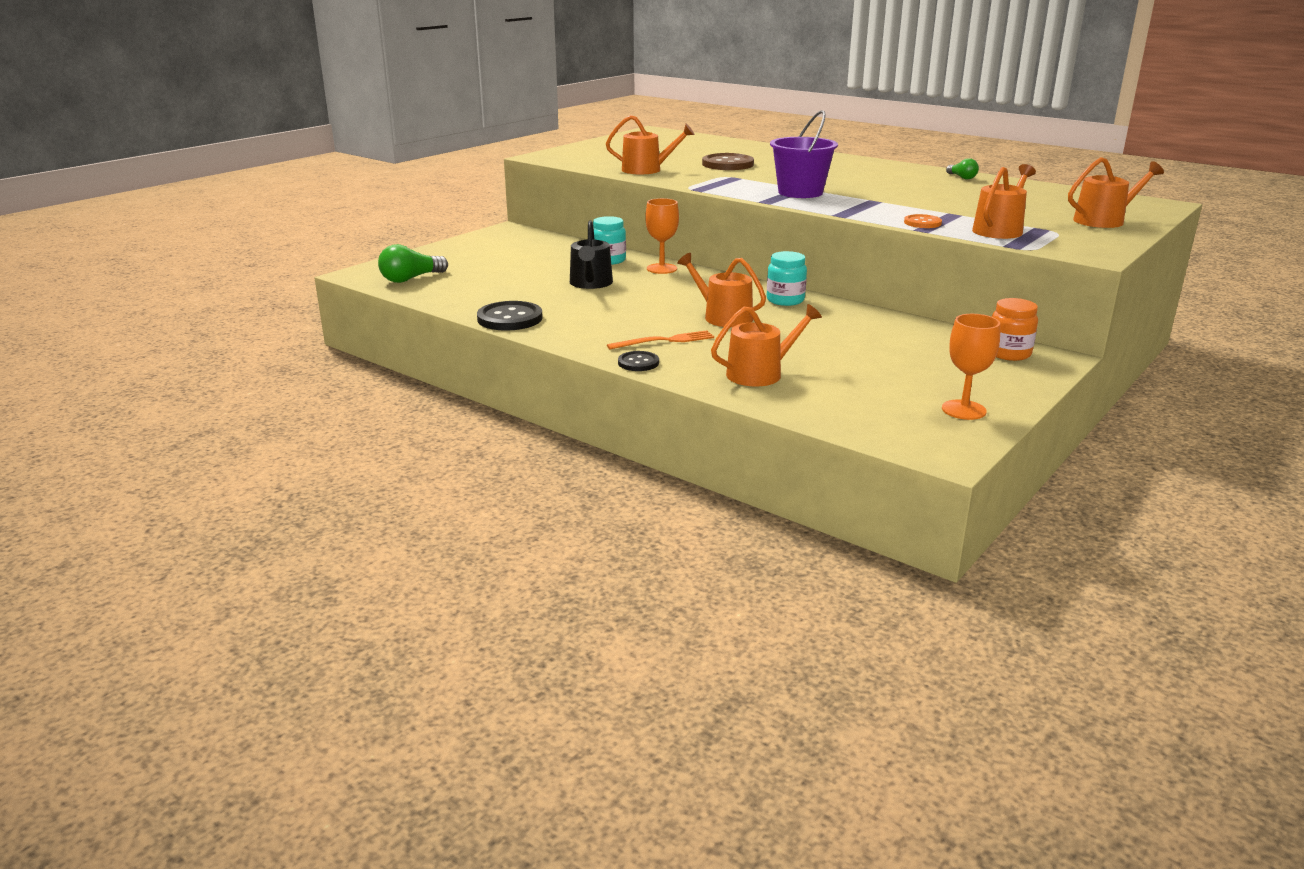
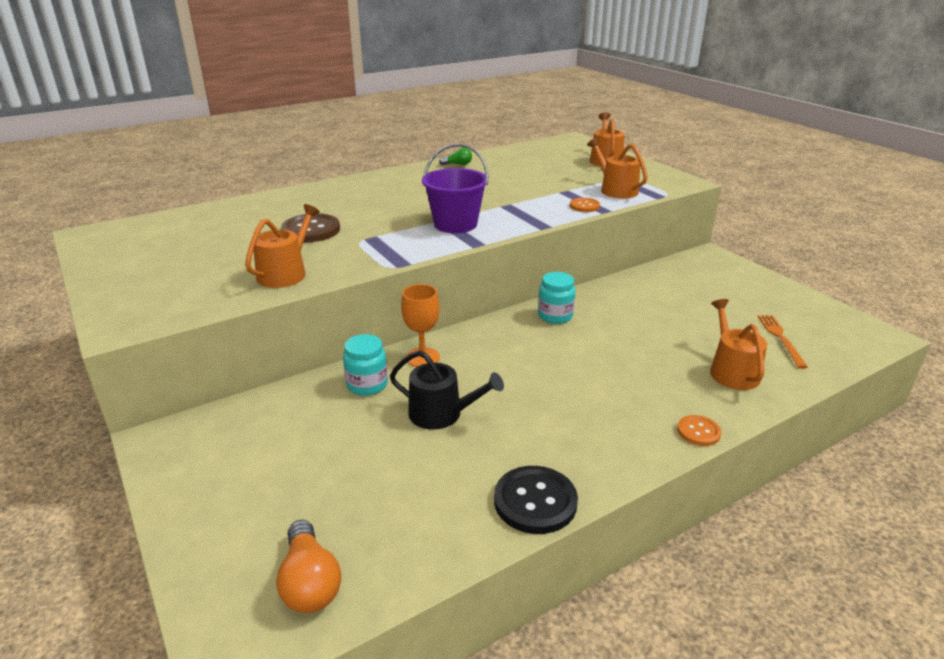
camera: 70 degrees left, 5 degrees up
(411, 279) = (310, 582): green light bulb -> orange light bulb
(638, 363) = (698, 432): black button -> orange button
(664, 341) = (641, 403): orange fork -> orange fork (780, 338)
(723, 317) = (585, 356): orange watering can -> none
(963, 410) = (804, 309): orange goblet -> none
(1008, 353) = (701, 266): orange jar -> none

